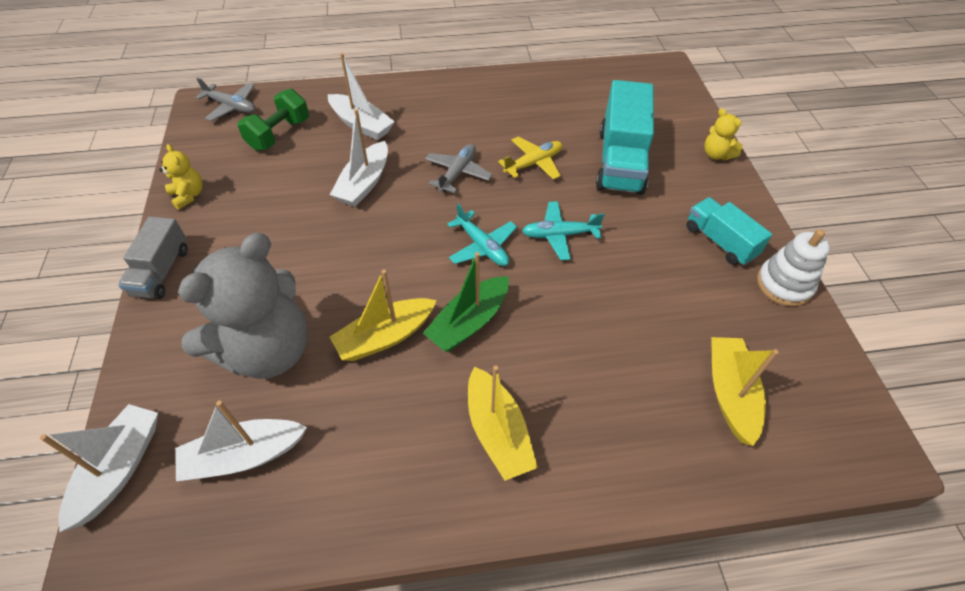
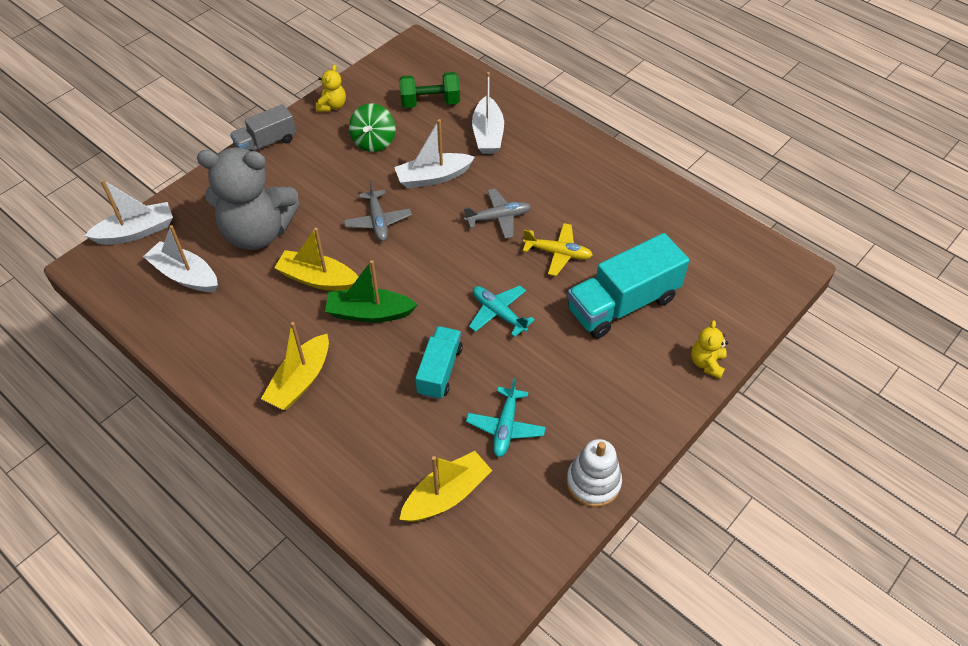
camera: 50 degrees right, 0 degrees up
(231, 107) = (428, 60): grey plane -> grey plane (378, 221)
(272, 195) = (374, 142): none -> green spinning top
(482, 246) = (442, 277): turquoise plane -> turquoise plane (505, 427)
(720, 241) = (598, 417): turquoise truck -> turquoise truck (440, 371)

